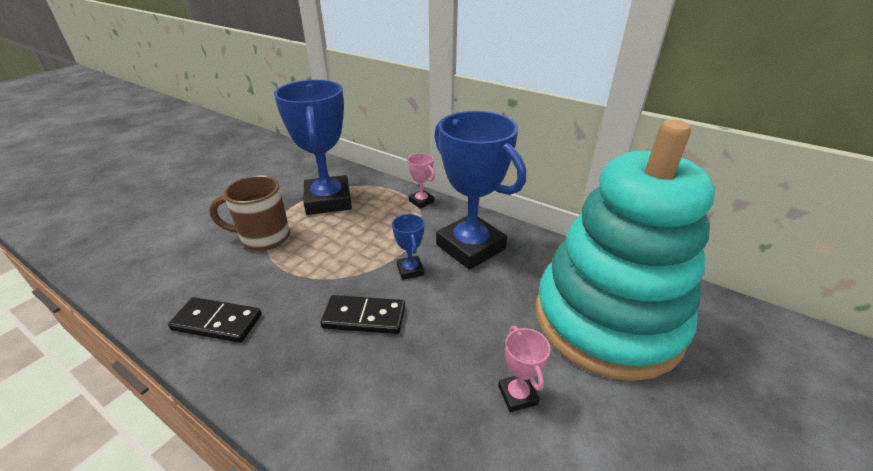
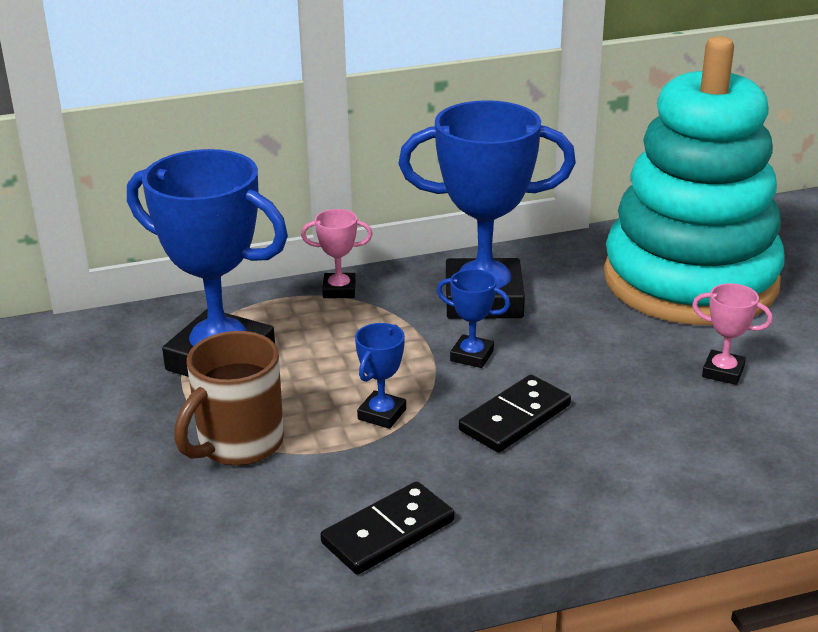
camera: 50 degrees left, 5 degrees down
(325, 267) = (382, 414): none -> blue trophy

